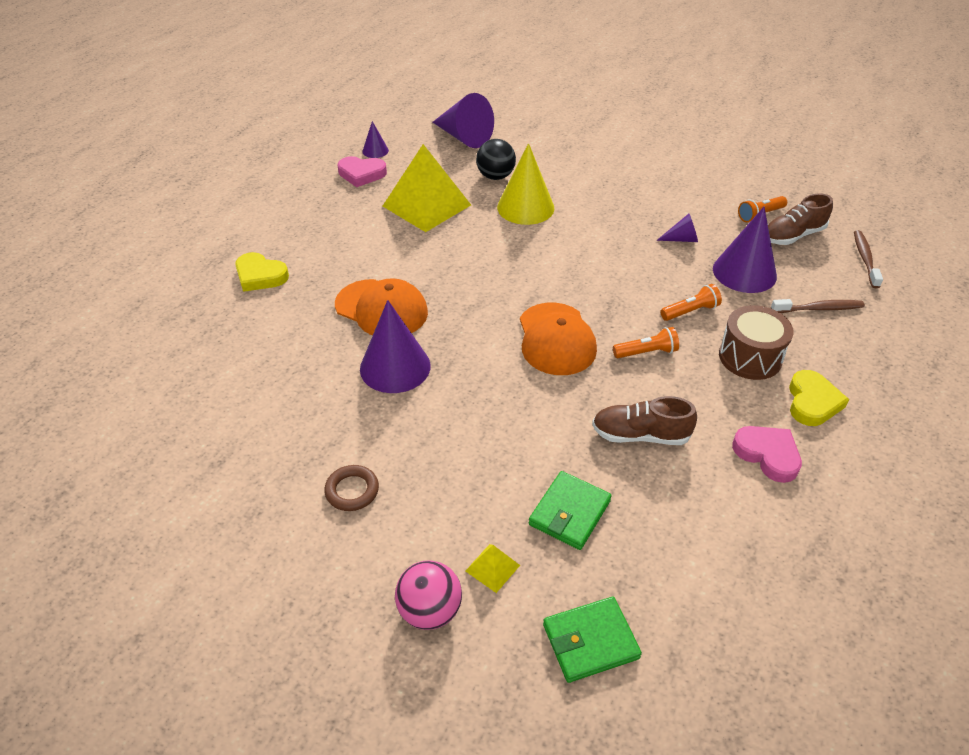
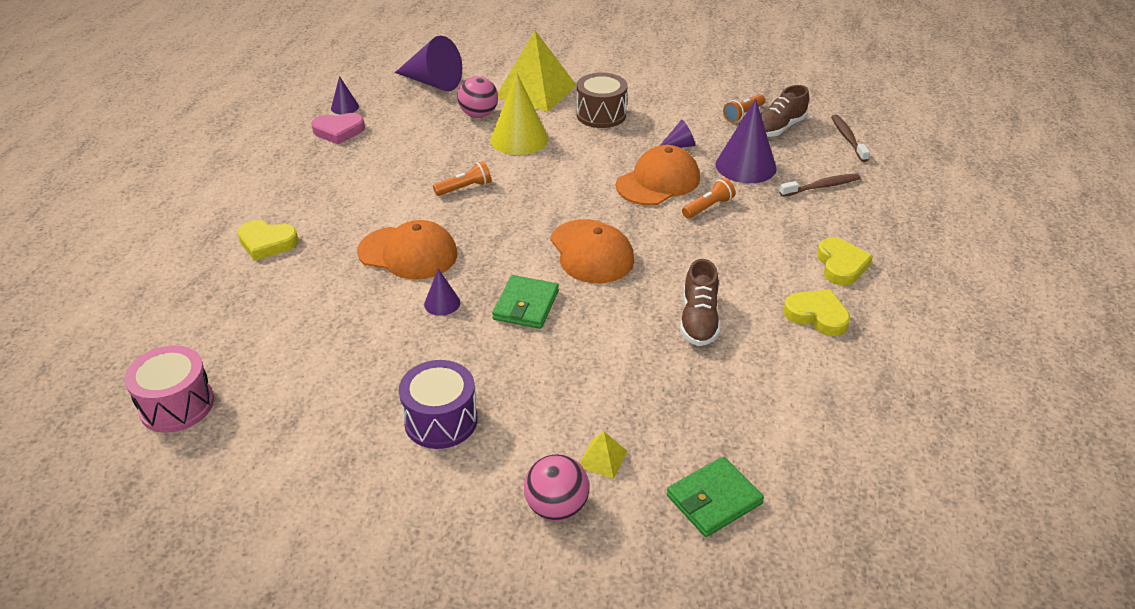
camera: 15 degrees left, 5 degrees down
(127, 423) = (177, 405): none -> pink drum
(352, 491) = (441, 420): brown ring -> purple drum
(395, 367) = (442, 303): purple cone -> purple cone, size x0.50
(426, 205) = (418, 151): yellow pyramid -> yellow pyramid (536, 91)
(495, 176) = (479, 115): black ball -> pink ball
(569, 513) = (657, 398): green wallet -> green wallet (526, 305)
(640, 435) = (699, 320): brown shoe -> brown shoe turned 75 degrees counterclockwise
(646, 352) = (680, 249): orange flashlight -> orange flashlight (464, 188)
(648, 275) = (658, 181): none -> orange cap
(750, 357) = (774, 237): brown drum -> brown drum (601, 115)
(767, 455) = (817, 315): pink heart -> yellow heart

